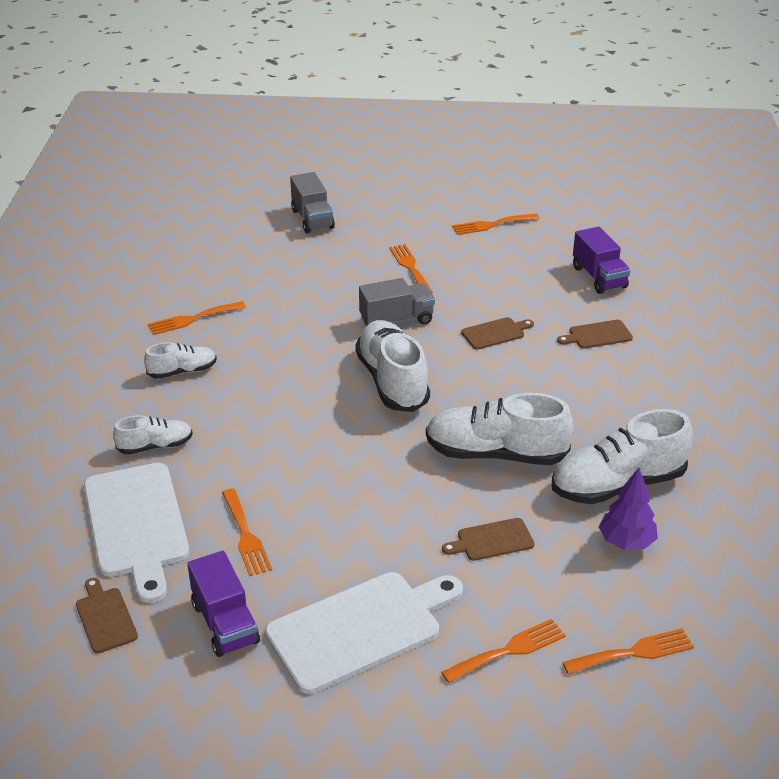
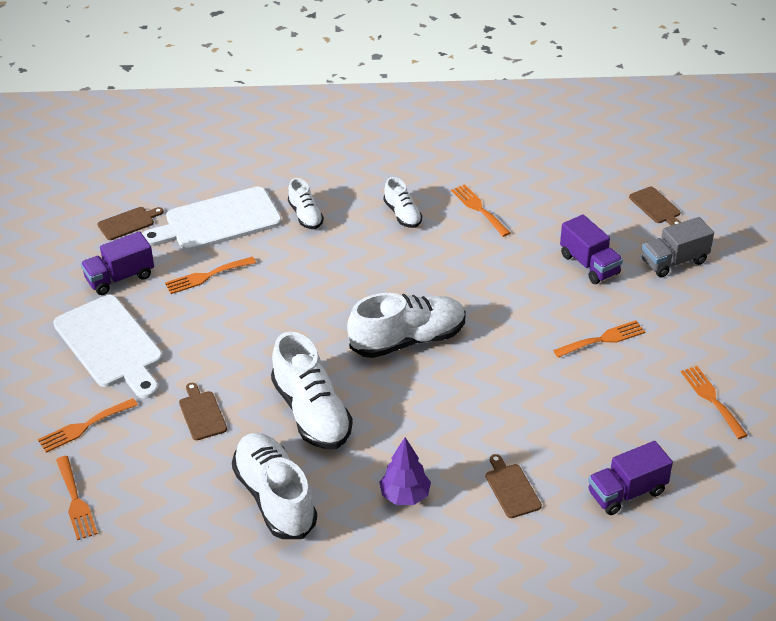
camera: 85 degrees right, 5 degrees up
(303, 263) = (589, 264): none -> purple truck
(396, 320) = (505, 336): grey truck -> none
(495, 333) = (498, 408): brown cutting board -> brown cutting board (656, 207)
(495, 454) = (311, 413): white shoe -> white shoe turned 150 degrees clockwise
(509, 650) = (84, 427): orange fork -> orange fork turned 90 degrees clockwise
(626, 542) = (200, 501): purple tree -> purple tree (405, 496)

